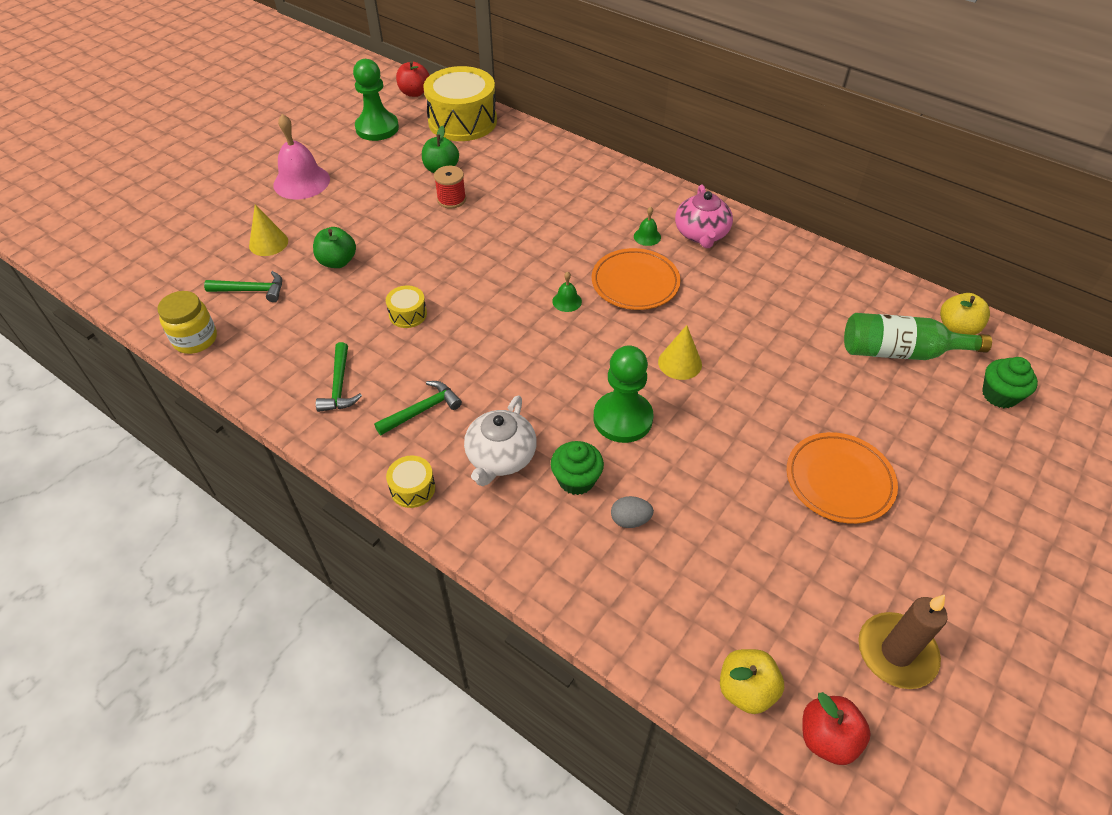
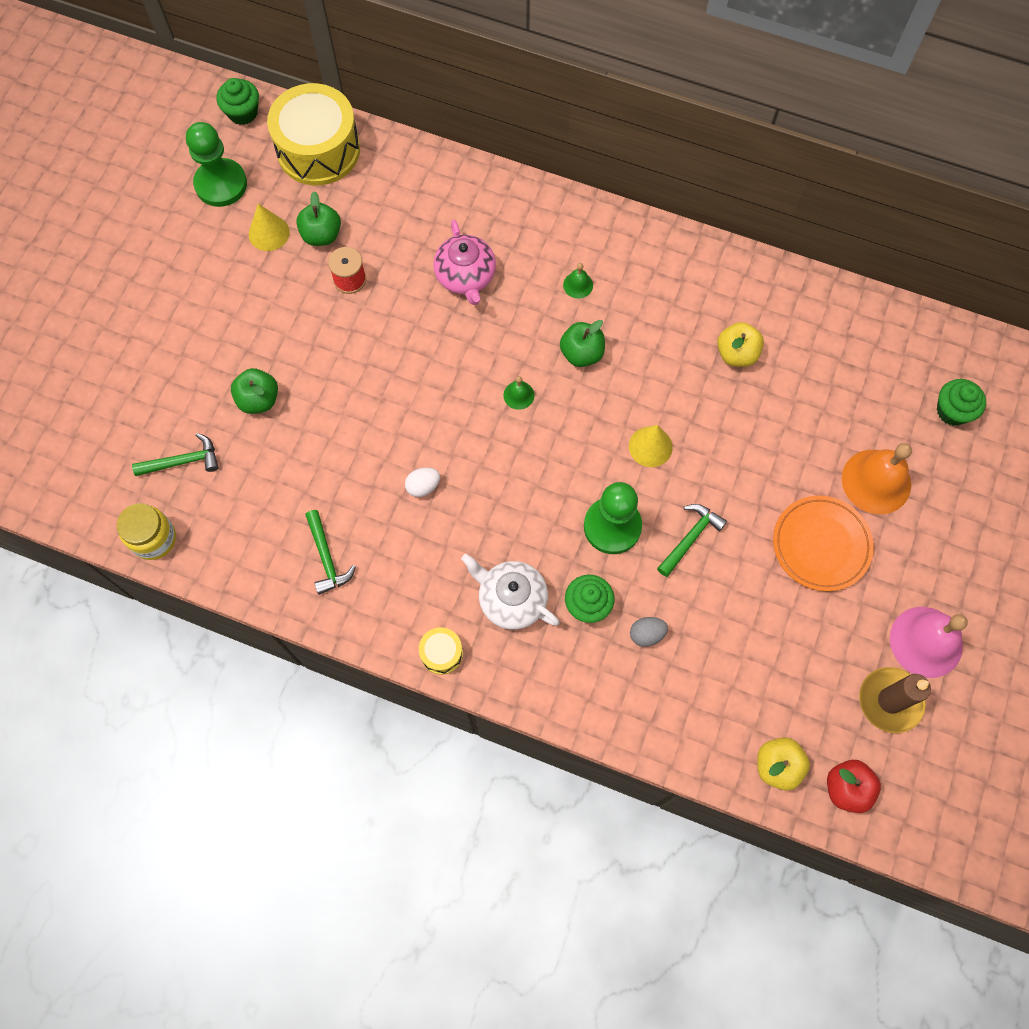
camera: 15 degrees left, 20 degrees up
(268, 243) = (171, 392): yellow cone -> yellow cone (269, 233)
(301, 182) = (168, 292): pink bell -> pink bell (926, 642)
(408, 314) = (361, 452): yellow drum -> none
(414, 93) = (243, 112): red apple -> green cupcake
(422, 410) = (419, 565): green hammer -> green hammer (690, 538)
(452, 350) = (423, 486): none -> white egg
(500, 457) = (511, 599): white teapot -> white teapot turned 120 degrees clockwise
(635, 283) = (581, 353): orange plate -> green apple
(701, 234) = (634, 268): pink teapot -> pink teapot (466, 276)
(900, 352) = (856, 380): green bottle -> none
(909, 438) = (876, 481): none -> orange bell
(957, 328) = (907, 337): yellow apple -> yellow apple (736, 354)

